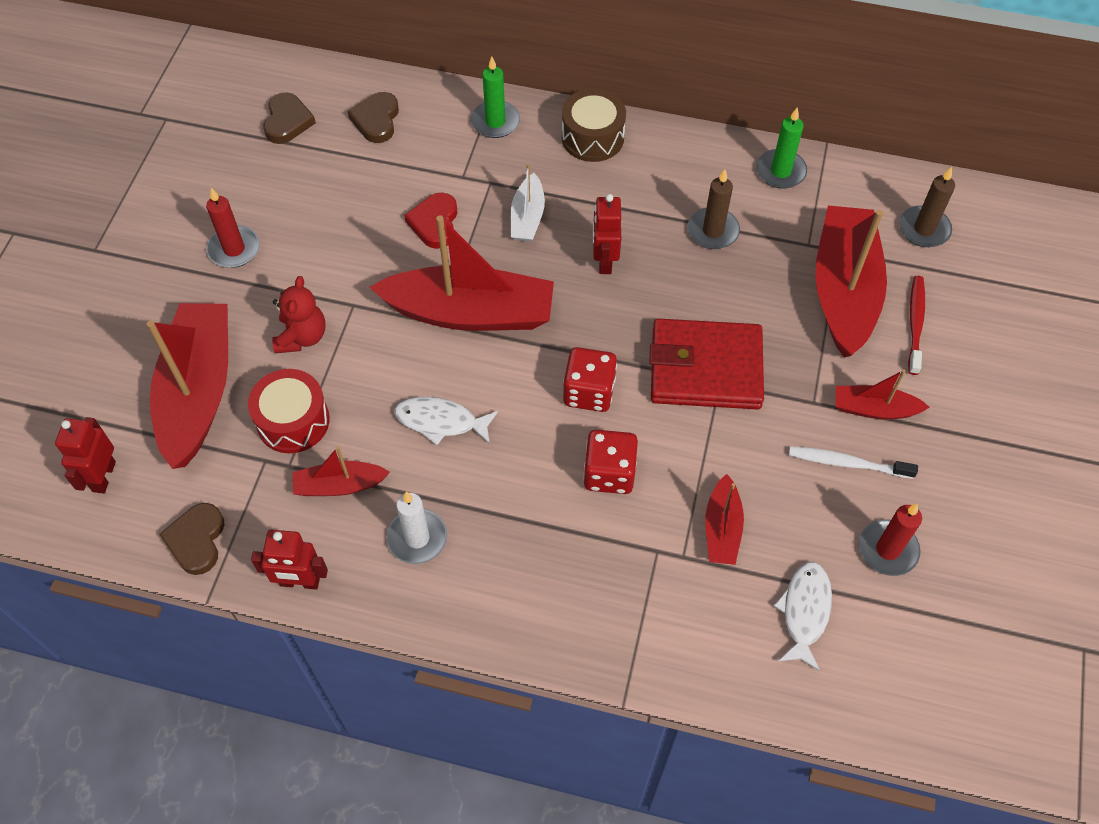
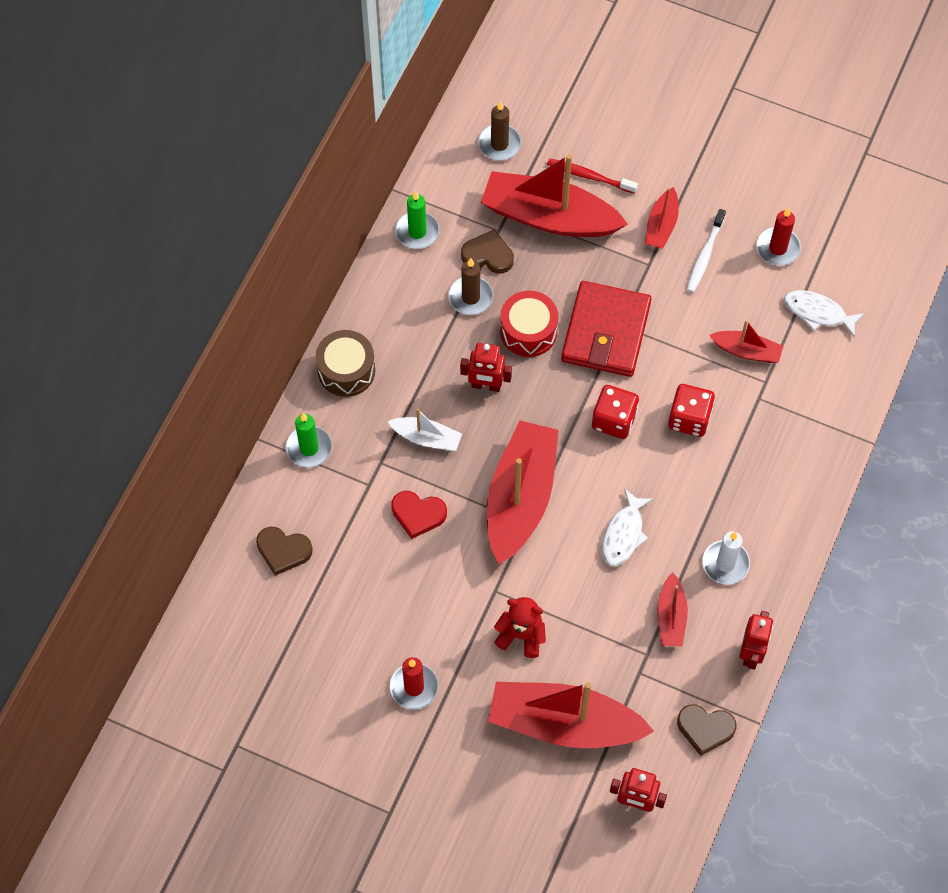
camera: 80 degrees left, 5 degrees up
(287, 121) = (266, 631): brown heart -> brown heart (488, 255)
(293, 421) = (605, 648): red drum -> red drum (528, 331)

